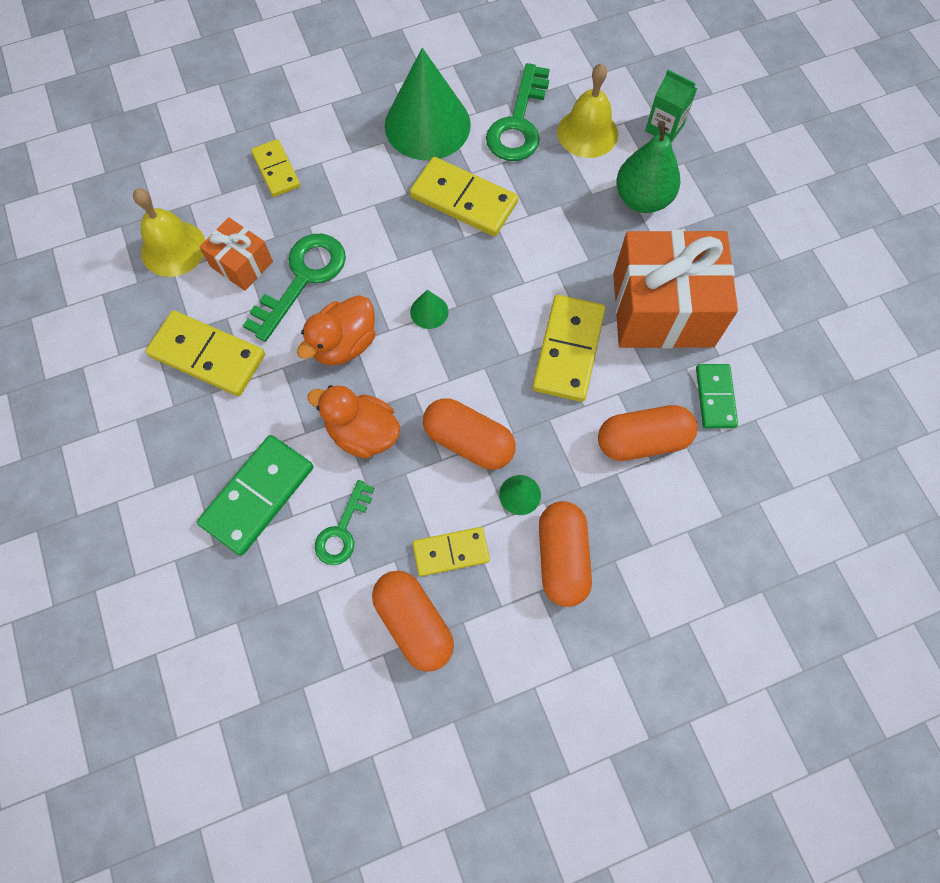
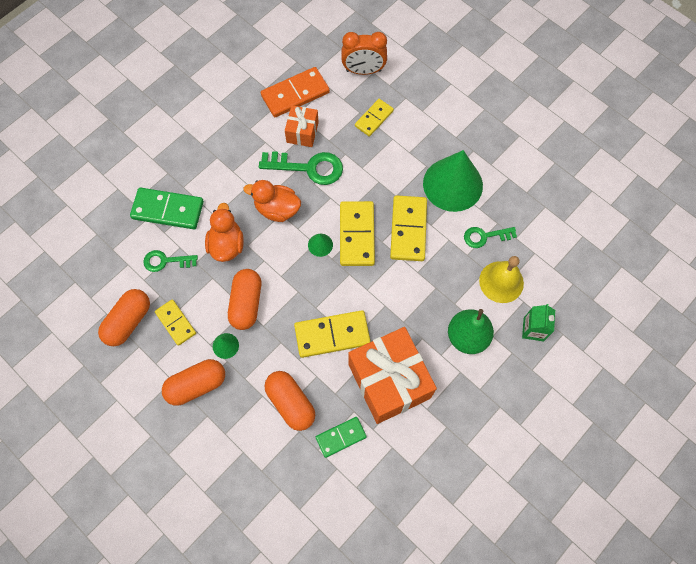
camera: 65 degrees right, 0 degrees up
(173, 248) = (295, 94): yellow bell -> orange domino
(193, 151) = (363, 71): none -> orange clock
(208, 355) = (238, 145): yellow domino -> yellow domino (357, 235)
(519, 122) = (485, 236): green key -> green key, size x0.61

